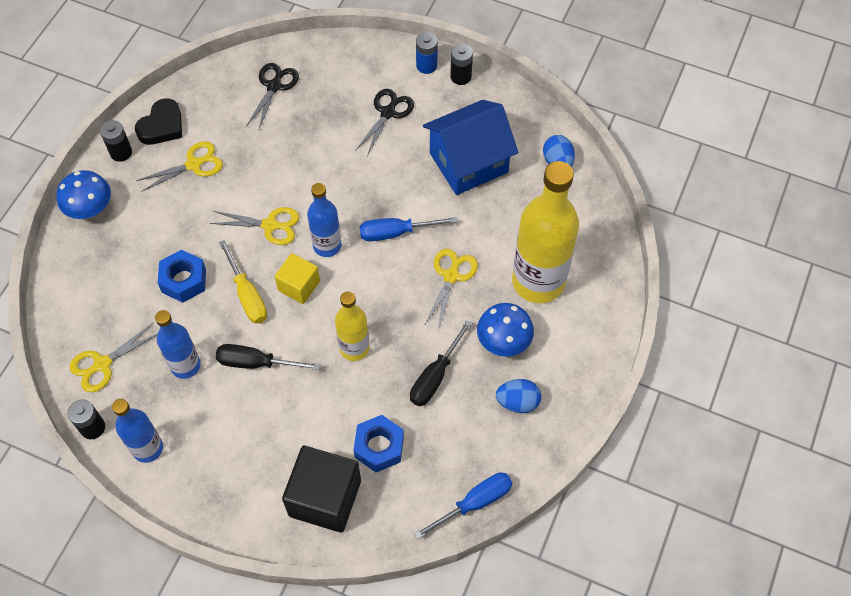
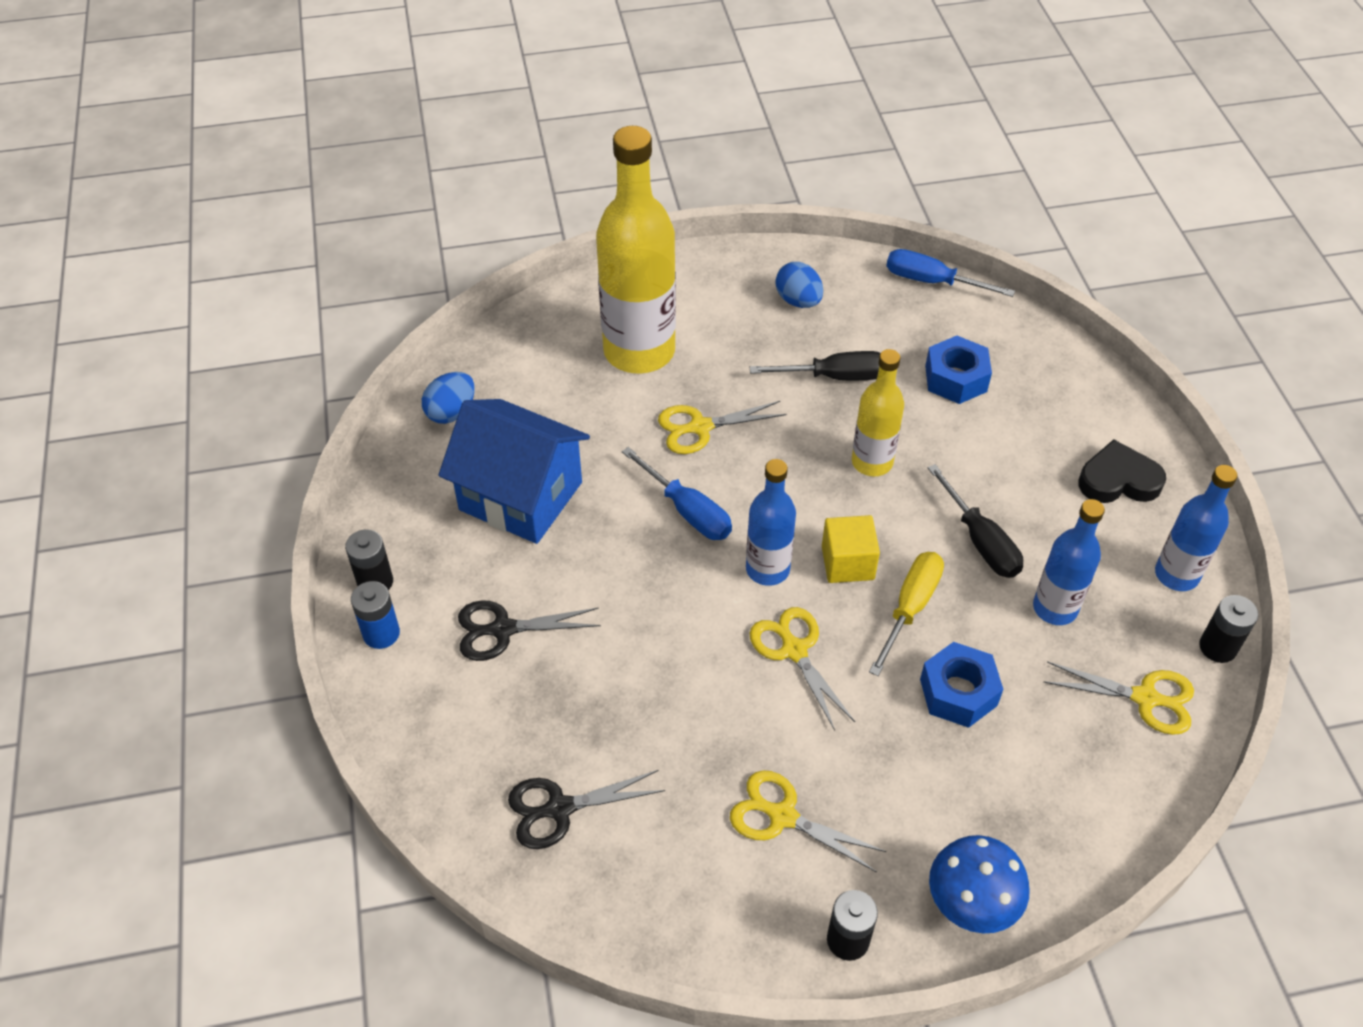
camera: 125 degrees left, 10 degrees down
(162, 126) = (754, 917): black heart -> black heart (1118, 480)
(325, 498) = (1050, 390): black cube -> none
(503, 341) = (740, 344): blue mushroom -> none

